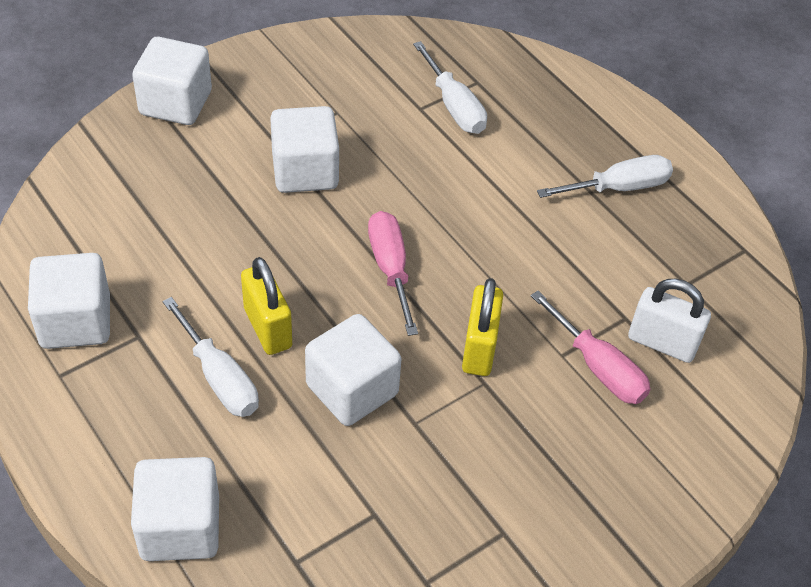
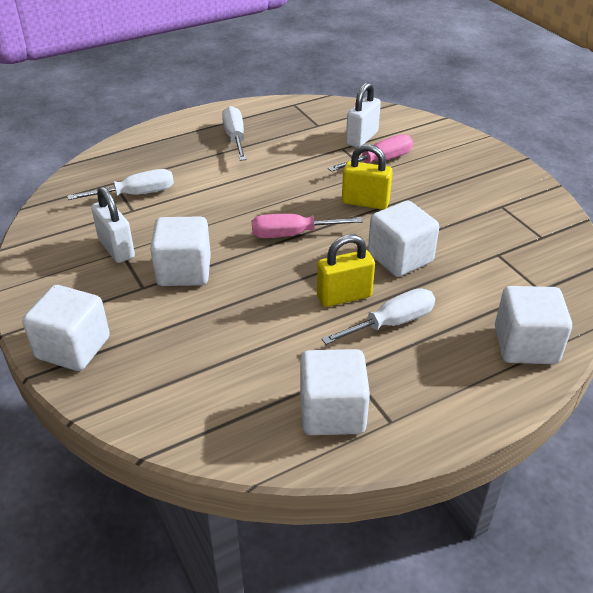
camera: 80 degrees left, 10 degrees down
(341, 107) = (116, 248): none -> white padlock

